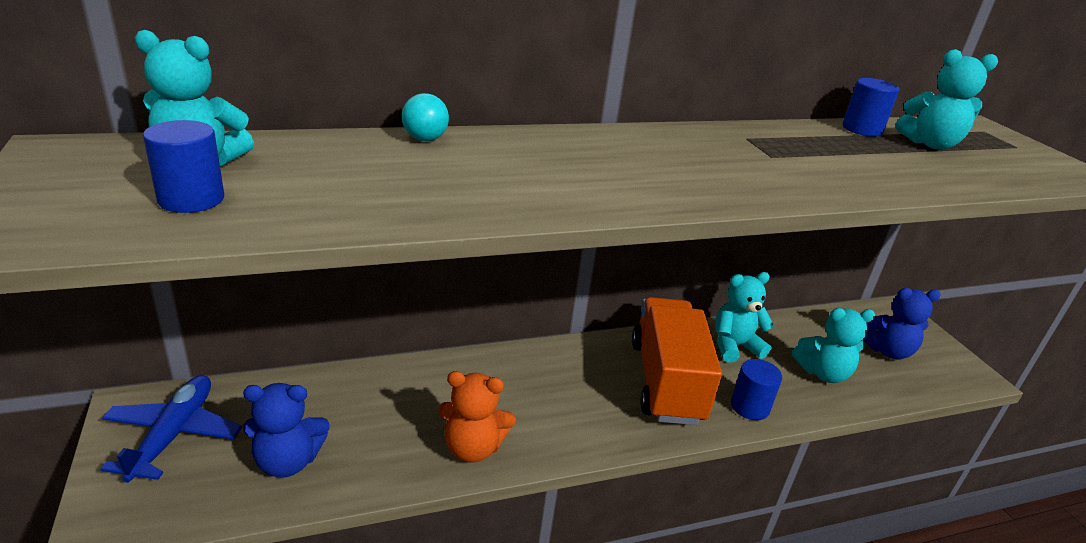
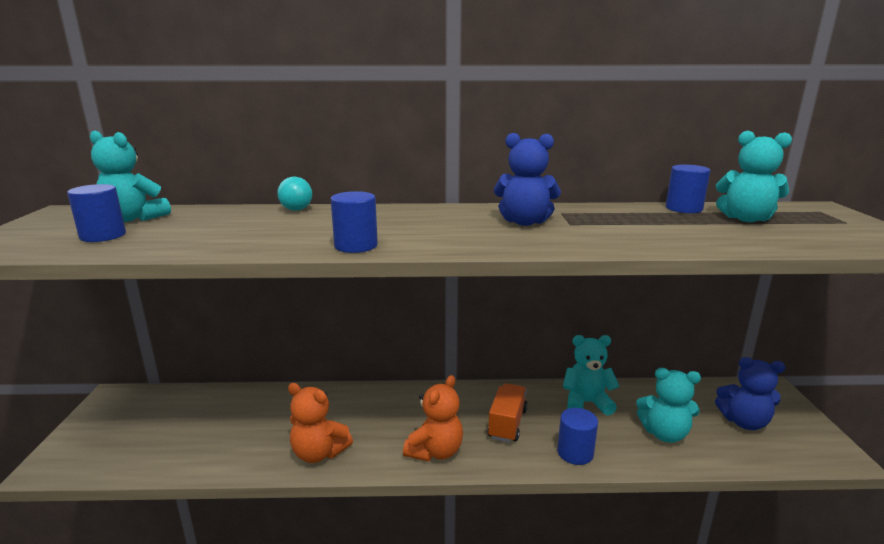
camera: 20 degrees right, 10 degrees down
(174, 434) = (125, 417): blue plane -> none
(288, 461) = (184, 444): blue teddy bear -> blue teddy bear (524, 222)
(569, 203) = (356, 246): none -> blue cylinder
(606, 426) = (435, 451): none -> orange teddy bear
(666, 381) = (507, 424): orange truck -> orange truck, size x0.55

